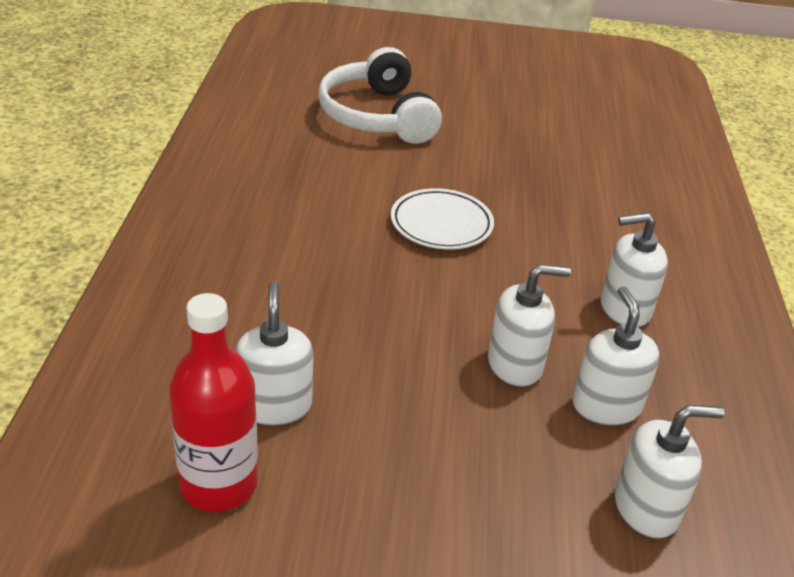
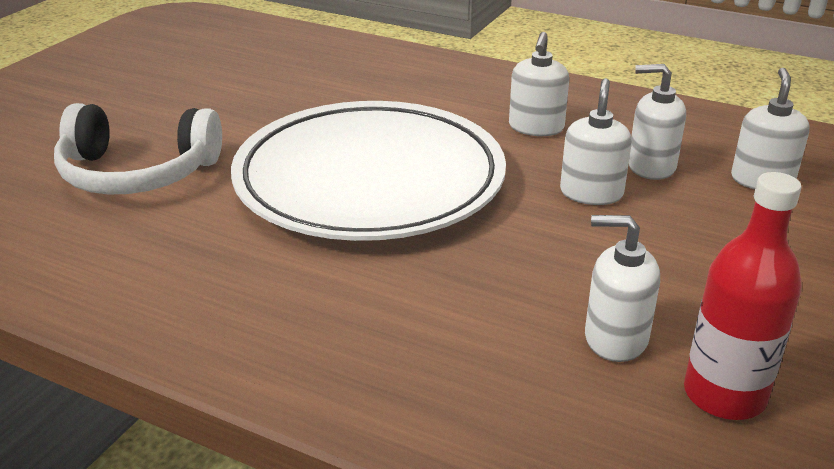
camera: 65 degrees left, 5 degrees down
(441, 224) = (369, 181): white plate -> white plate, size x2.45

